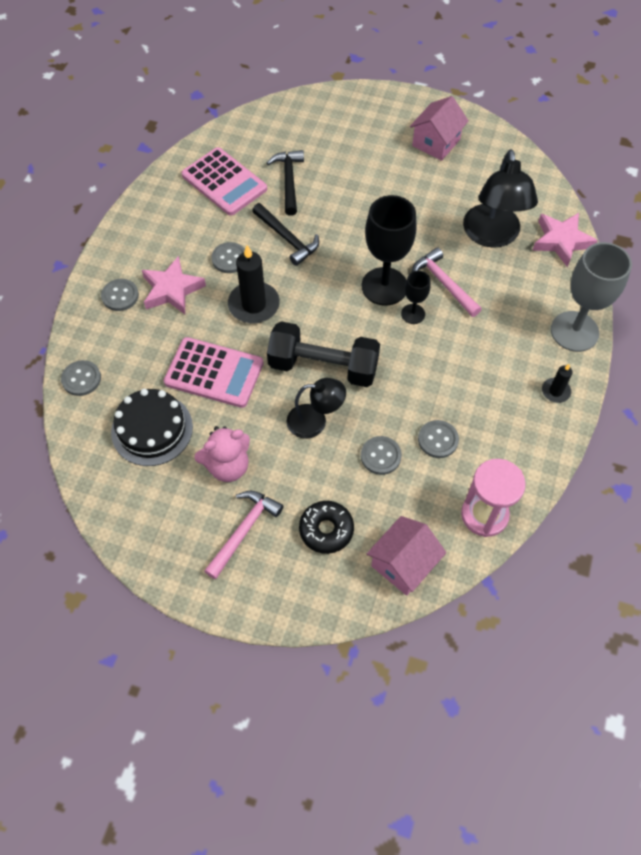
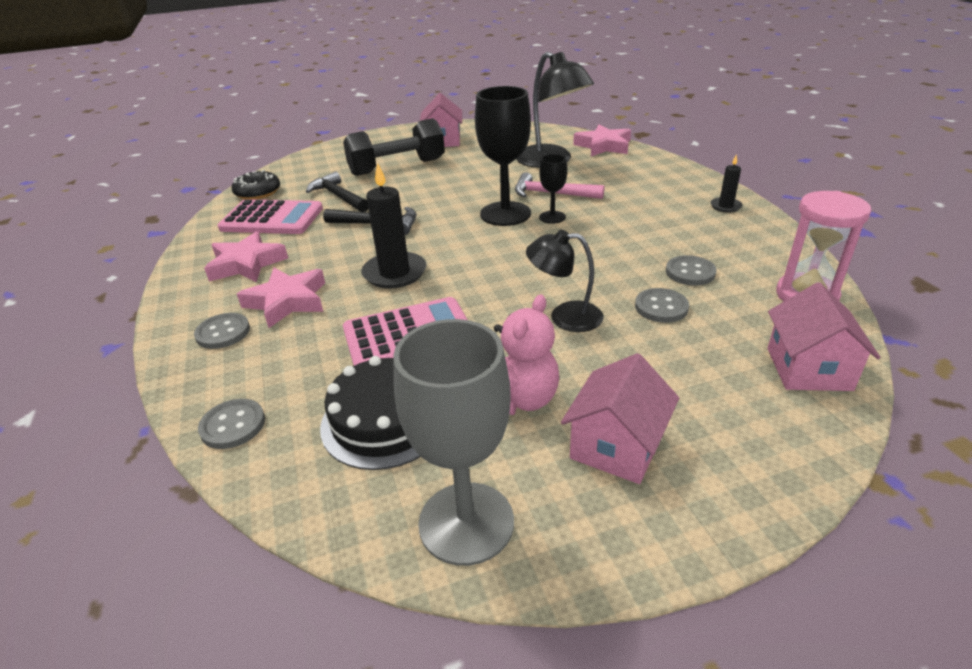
camera: 35 degrees left, 25 degrees down
(174, 230) = (246, 264): none -> pink star
(229, 259) = (331, 257): grey button -> none
(244, 530) = (616, 446): pink hammer -> pink house
(315, 421) = (565, 316): black lamp -> black lamp turned 135 degrees counterclockwise
(323, 366) = (519, 279): black dumbbell -> black dumbbell (397, 167)
(326, 530) = (699, 389): black donut -> black donut (258, 192)
(574, 331) = (684, 176): grey goblet -> grey goblet (466, 522)

